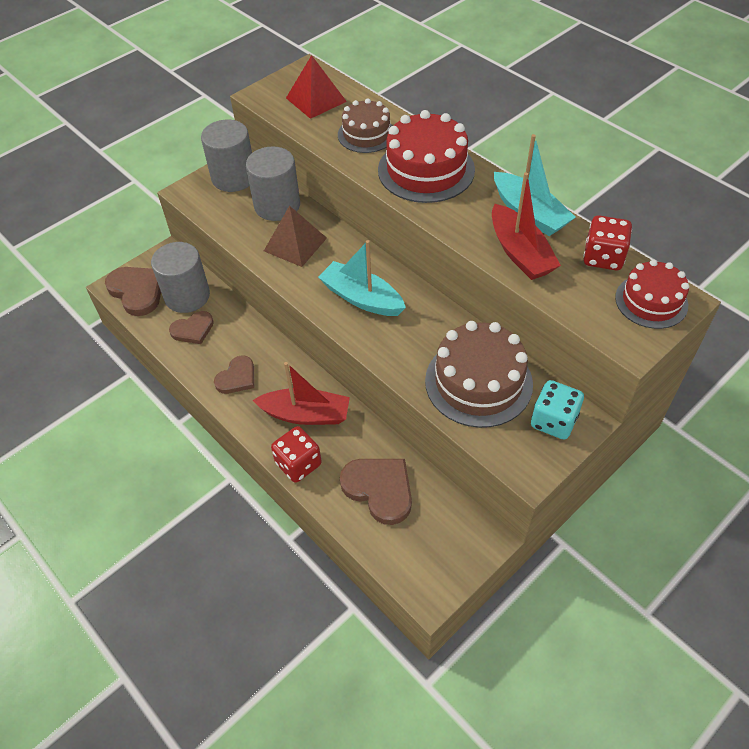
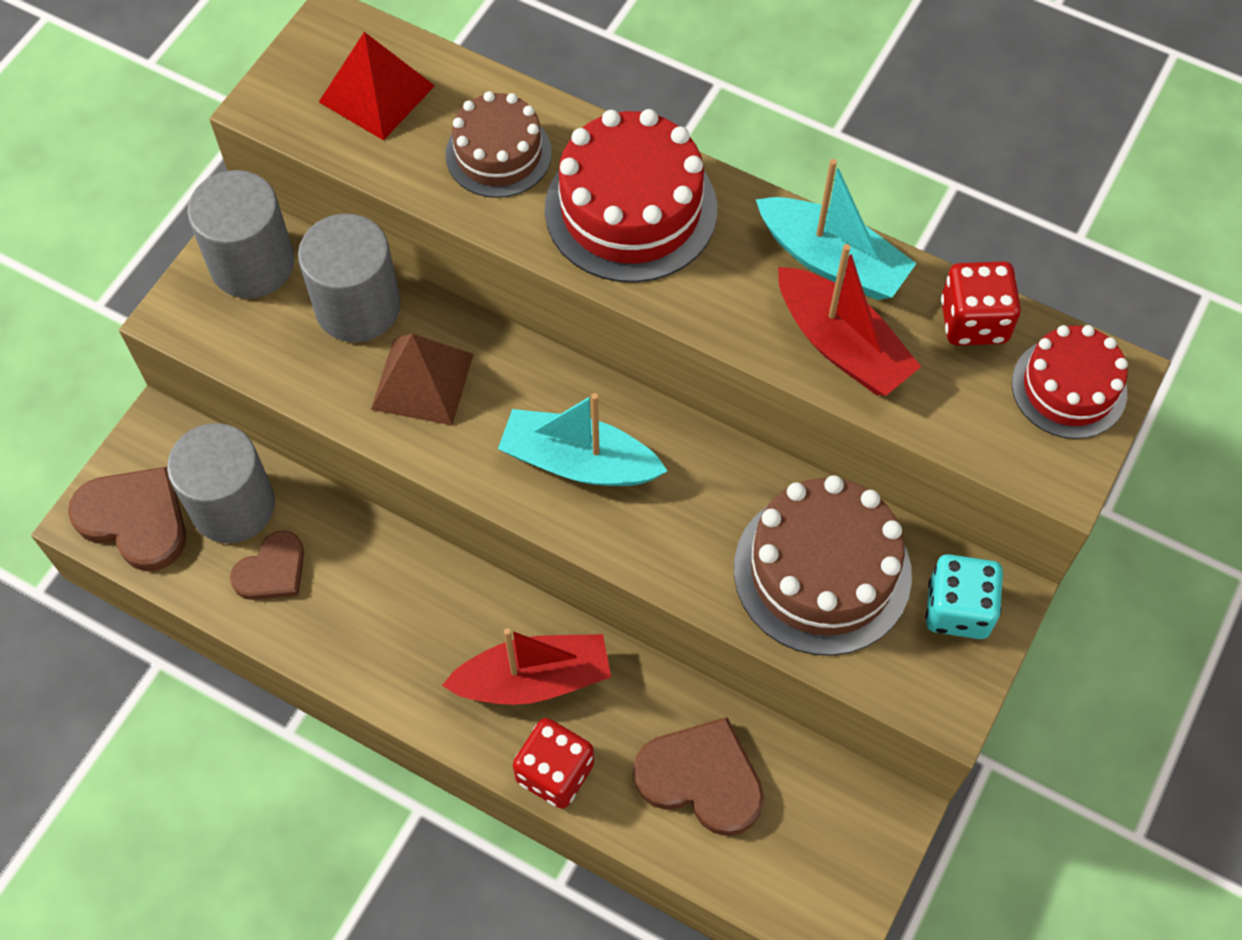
camera: 20 degrees left, 10 degrees up
(237, 377) = (389, 643): brown heart -> none

